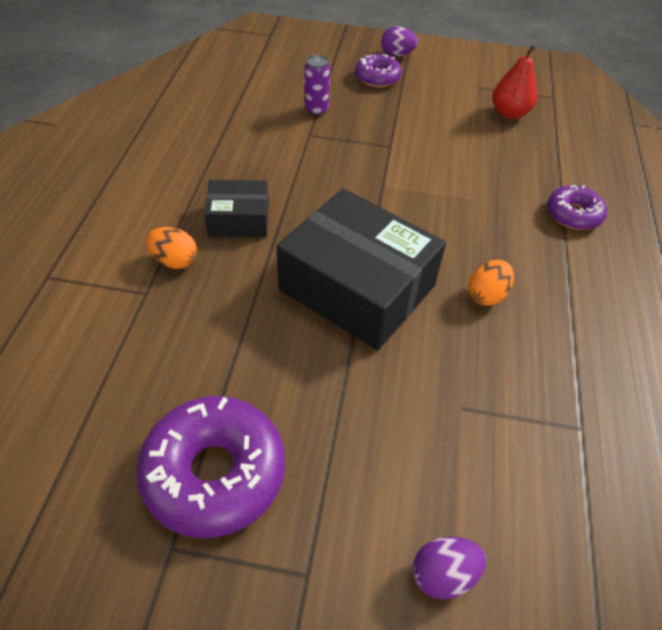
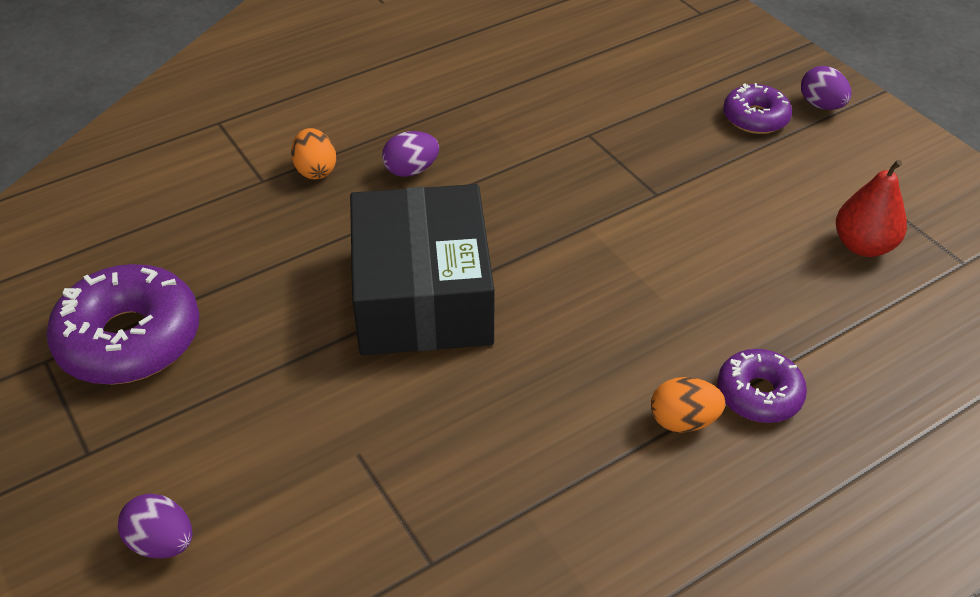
camera: 50 degrees right, 5 degrees down
(239, 219) = (411, 170): black box -> purple egg
(316, 110) = (632, 114): purple can -> none
(486, 295) = (529, 391): orange egg -> orange egg (683, 421)

